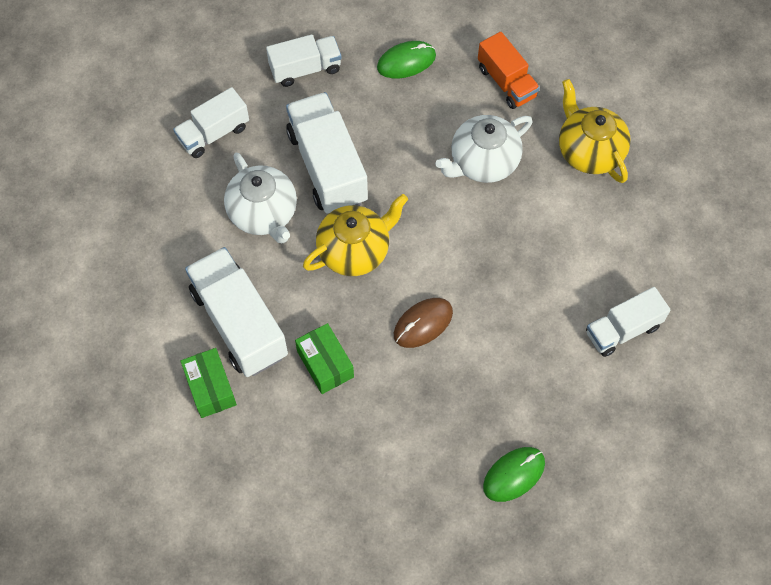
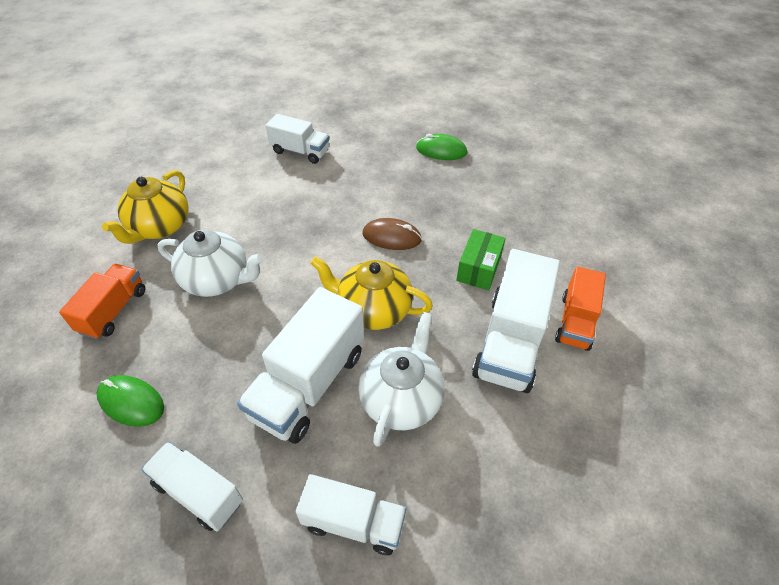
camera: 130 degrees left, 15 degrees down
(210, 388) = (575, 321): green box -> orange truck

